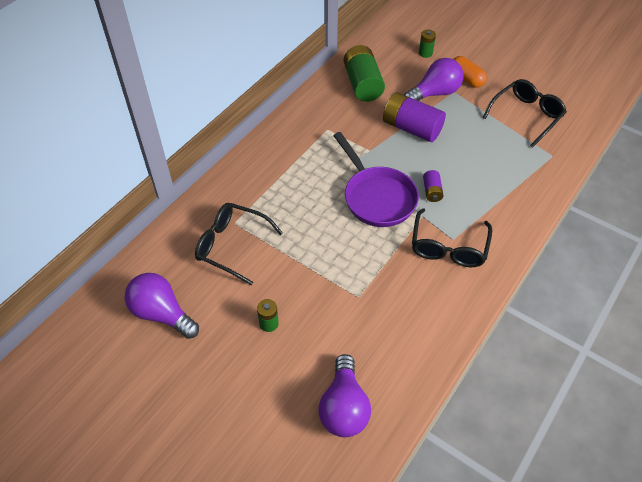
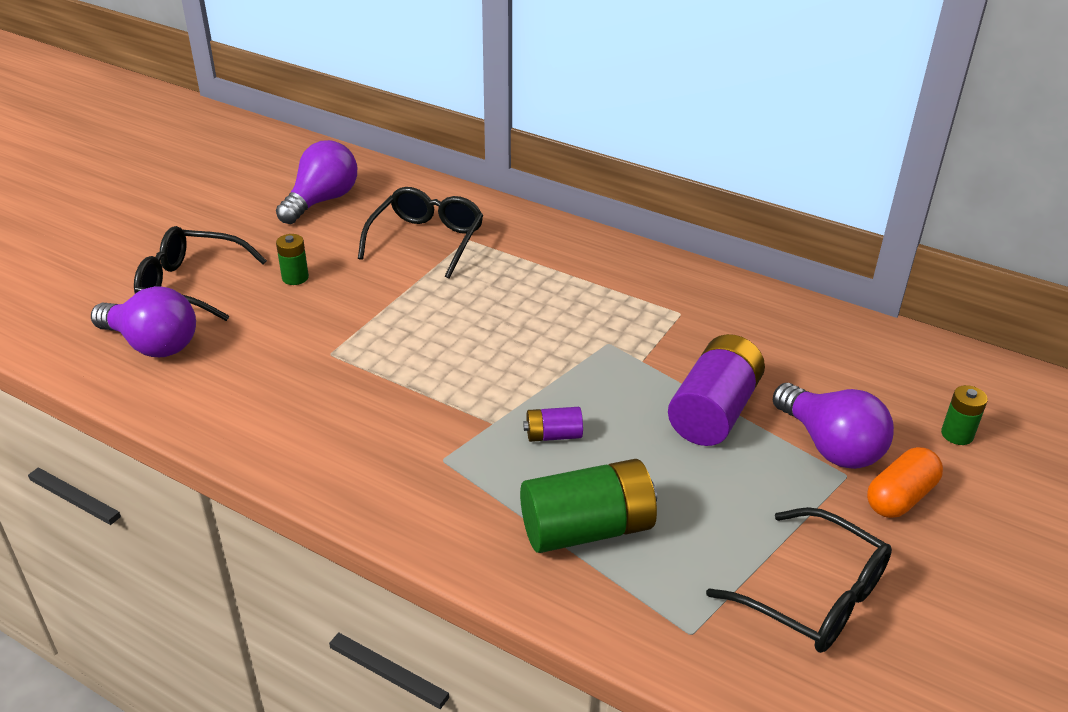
camera: 85 degrees right, 15 degrees down
(344, 407) = (152, 344): purple light bulb -> purple light bulb turned 150 degrees counterclockwise
(362, 84) = (815, 349): green battery -> green battery (587, 529)
(377, 197) = (531, 369): purple pan -> none
(448, 247) = (423, 453): black glasses -> black glasses (191, 285)

